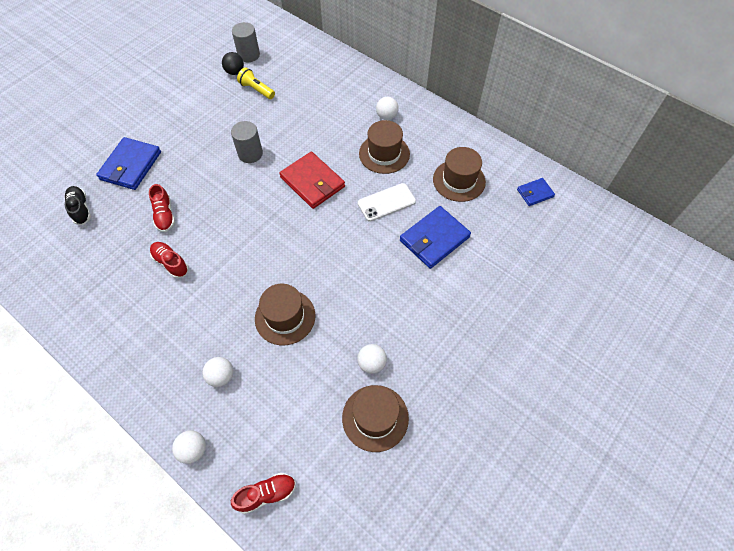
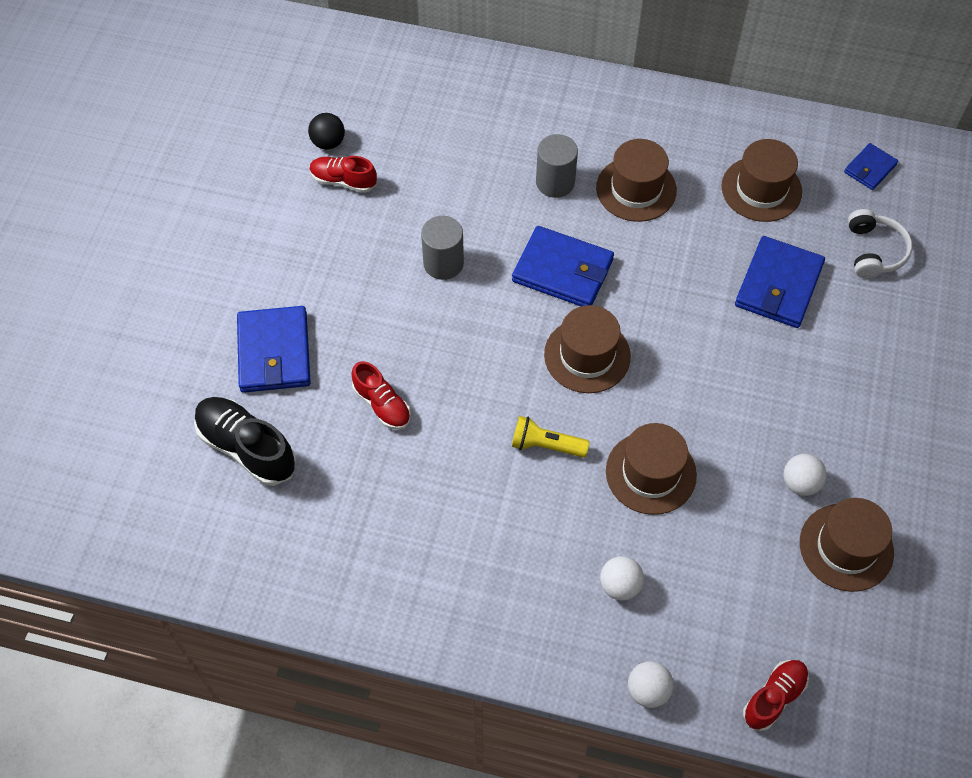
camera: 25 degrees left, 0 degrees up
(80, 209) = (247, 448): black shoe -> black shoe, size x1.57
(171, 263) = (441, 468): red shoe -> red shoe (343, 181)
(249, 55) = (330, 106): grey cylinder -> grey cylinder (555, 182)
(257, 90) = (383, 159): yellow flashlight -> yellow flashlight (546, 445)
(294, 234) = (587, 355): none -> brown hat
(312, 182) = (563, 270): red wallet -> blue wallet
(386, 116) = (604, 130): white ball -> none
(386, 202) = (684, 259): white phone -> none
(508, 242) = (874, 251): none -> white headphones

